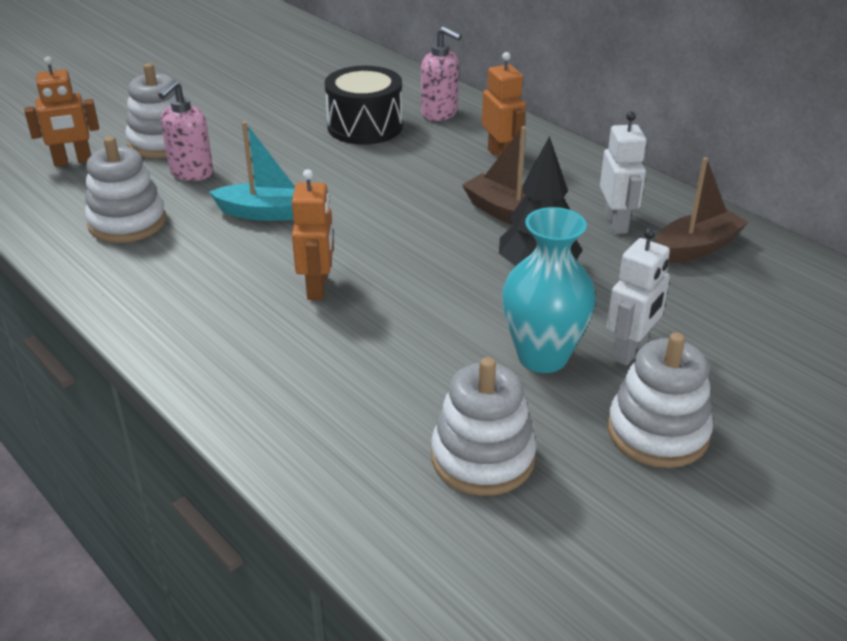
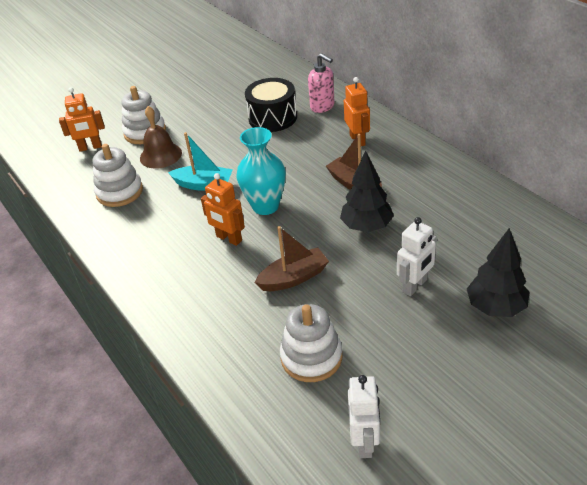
camera: 10 degrees right, 5 degrees up
(191, 173) = (160, 155): pink soap dispenser -> brown bell
(318, 287) = (229, 239): orange robot -> orange robot turned 120 degrees clockwise
(542, 357) = (359, 289): turquoise vase -> turquoise vase (265, 206)
(616, 223) = (424, 191): white robot -> white robot (365, 442)
(657, 432) = (421, 343): white stacking toy -> none
(696, 248) = (473, 210): brown boat -> brown boat (294, 278)
(763, 379) = (495, 307): none -> black tree

